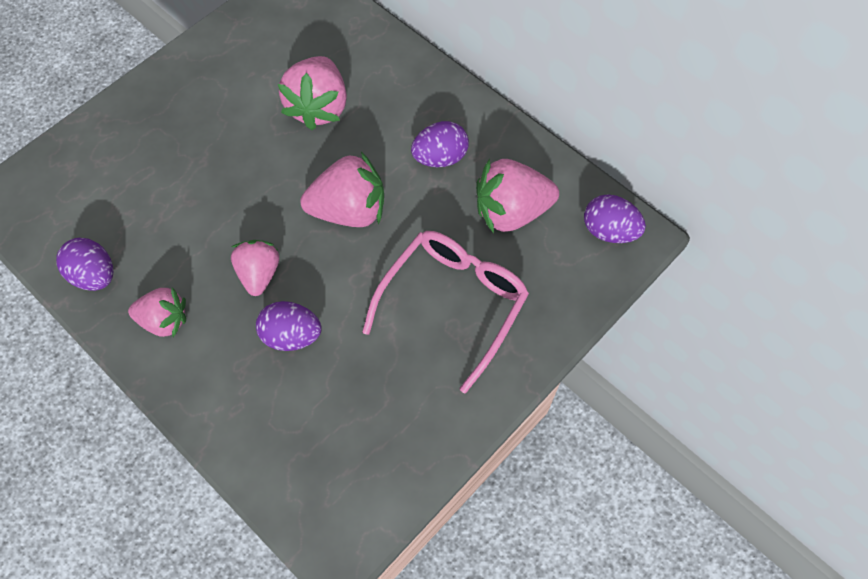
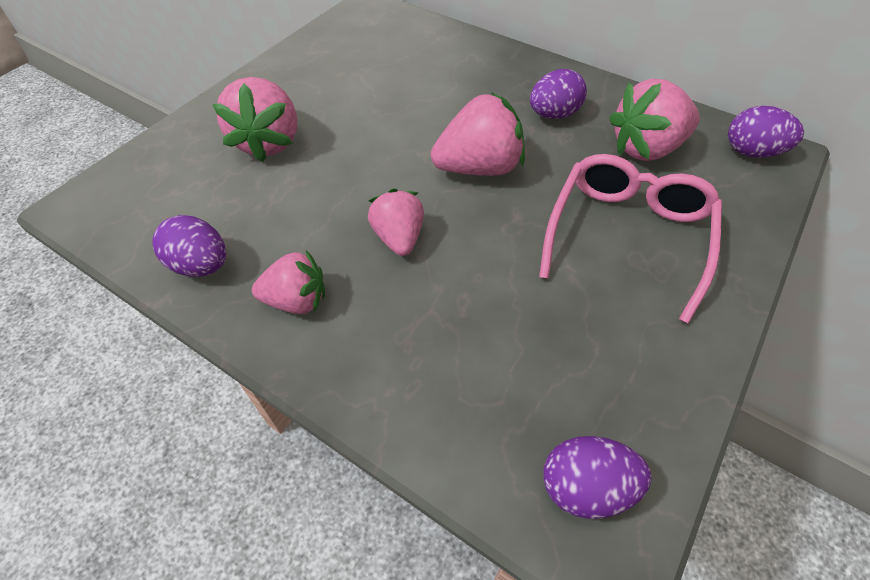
camera: 10 degrees left, 10 degrees down
(291, 335) = (456, 294): purple egg -> purple egg (585, 487)
(318, 107) = (416, 90): pink strawberry -> pink strawberry (268, 142)

